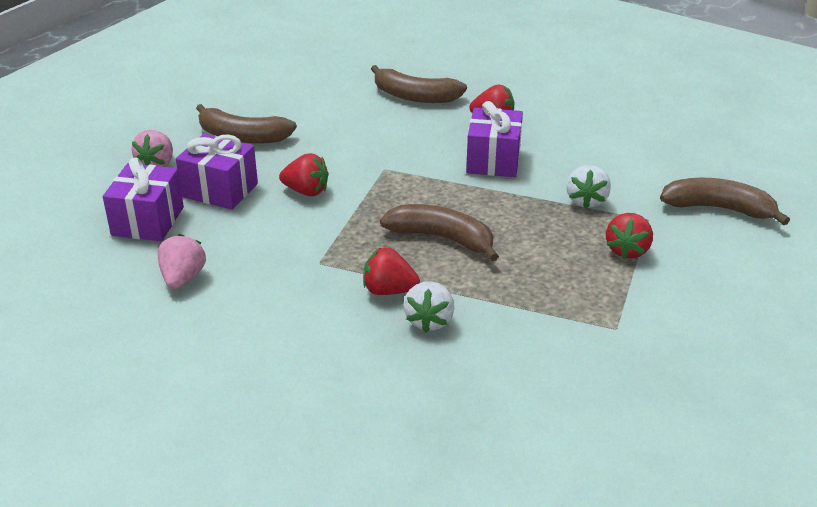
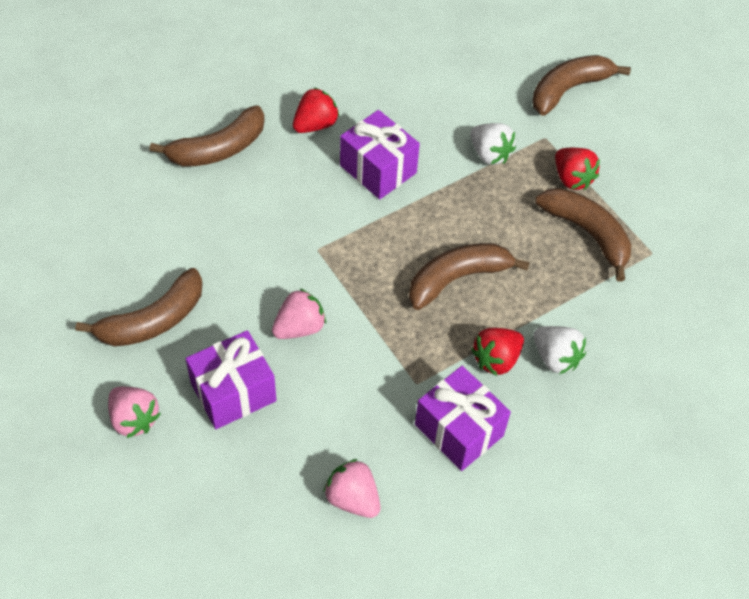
camera: 55 degrees left, 20 degrees up
(148, 221) = (232, 479): purple gift -> purple gift (459, 430)
(306, 191) = (299, 327): red strawberry -> pink strawberry
(582, 283) = (587, 233): none -> brown banana

